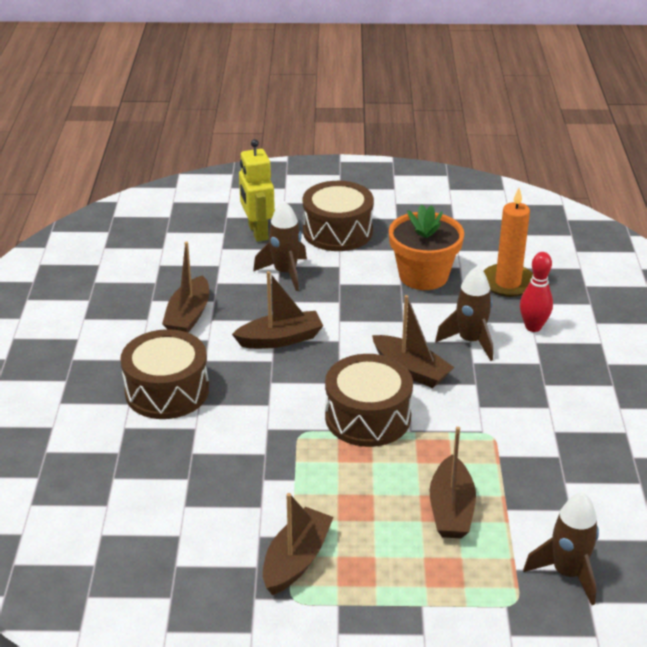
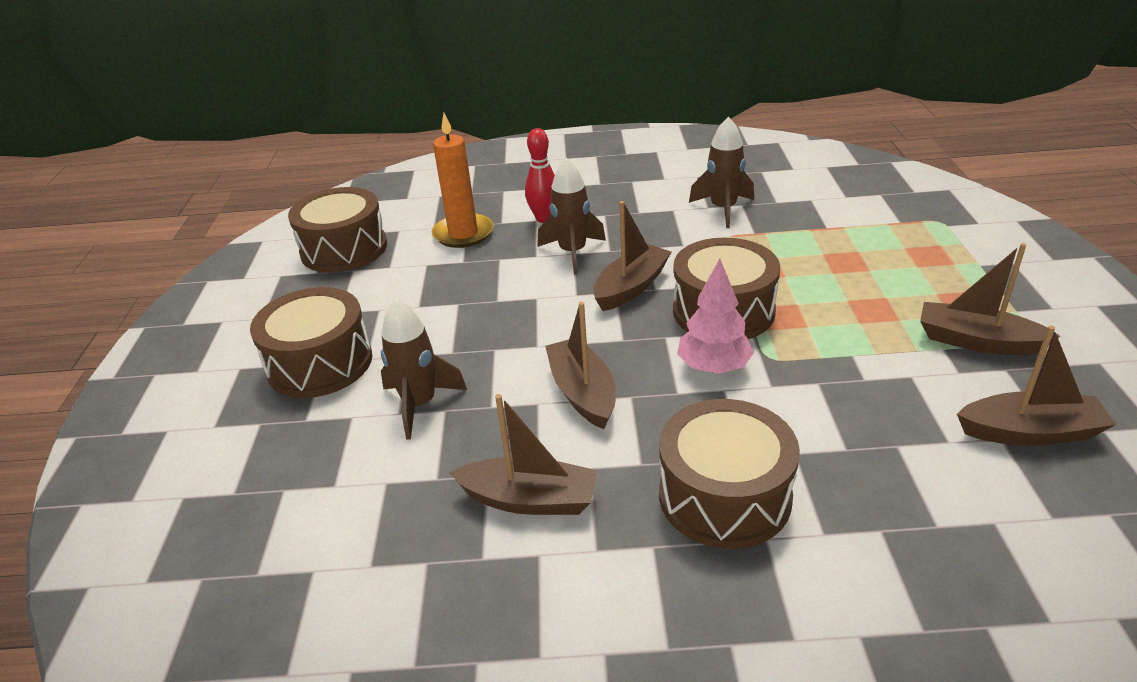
camera: 90 degrees left, 0 degrees up
(257, 232) = (296, 447): yellow robot -> none
(295, 402) = (713, 367): none -> pink tree
(423, 276) = (442, 287): orange flower pot -> none
(451, 509) = (844, 254): brown boat -> brown boat (1030, 432)
(486, 227) = (344, 249): none -> brown drum
(567, 573) = (889, 200): brown rocket -> brown rocket (723, 209)

